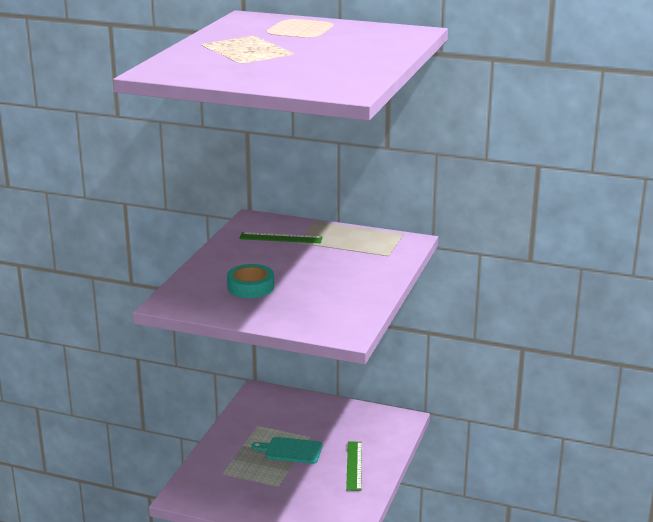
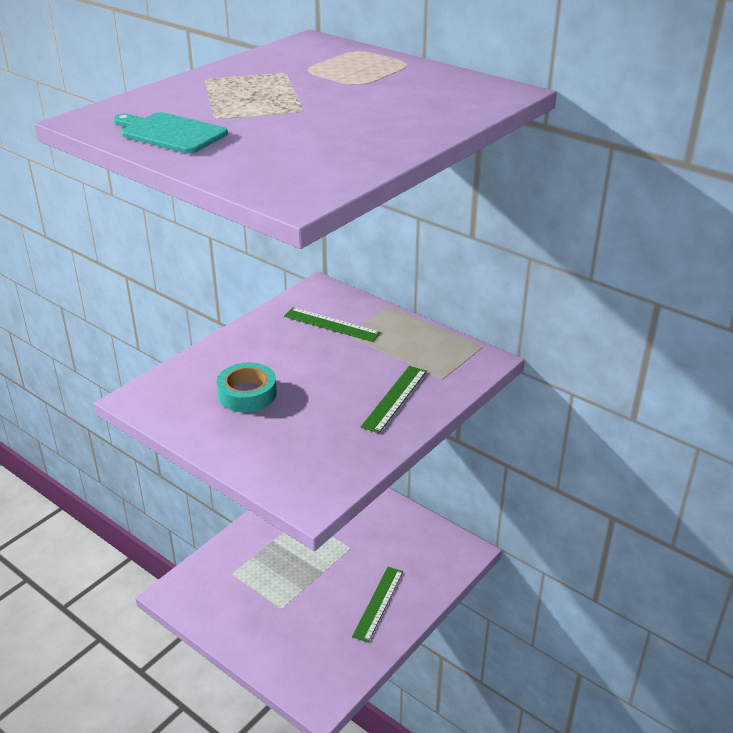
camera: 20 degrees right, 10 degrees up
(291, 450) = (319, 562): turquoise cutting board -> turquoise cutting board (170, 133)
(362, 271) = (394, 398): none -> green ruler

